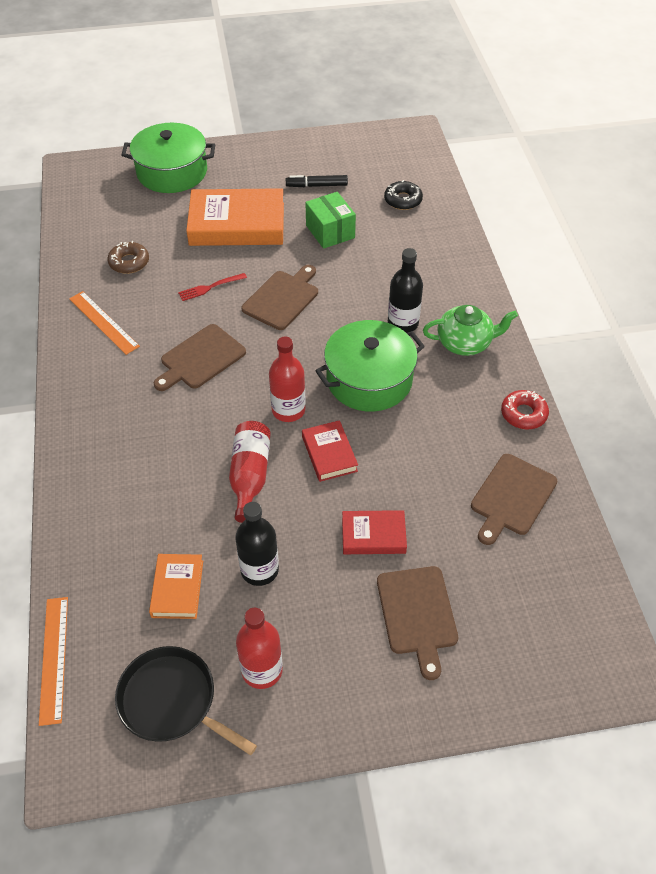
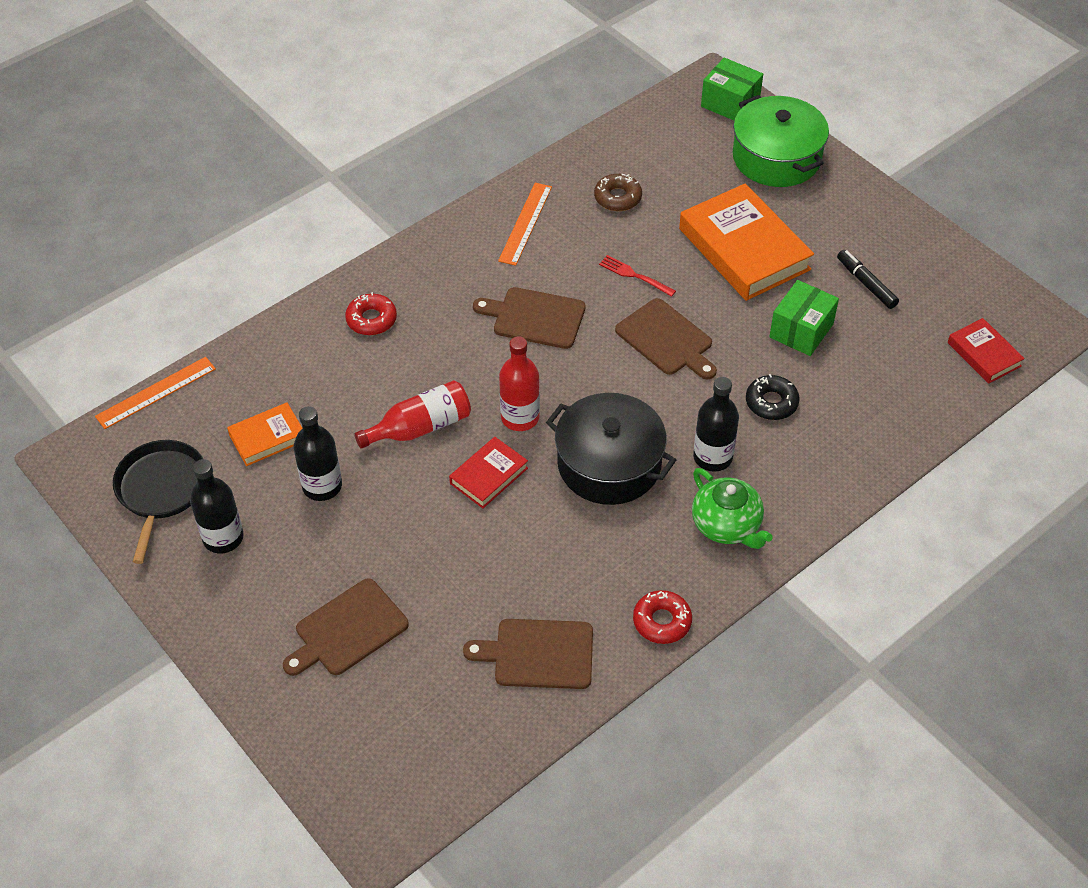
camera: 60 degrees right, 0 degrees up
(101, 169) = (730, 103): none -> green box
(112, 459) = (371, 319): none -> red donut
(262, 670) = (223, 538): red bottle -> black bottle
(282, 298) = (666, 340): brown cutting board -> brown cutting board turned 45 degrees clockwise
(369, 379) = (609, 464): green pot -> black pot
(373, 535) = (415, 555): red book -> red book (984, 354)
(403, 200) = (913, 370): black donut -> black donut (771, 402)

